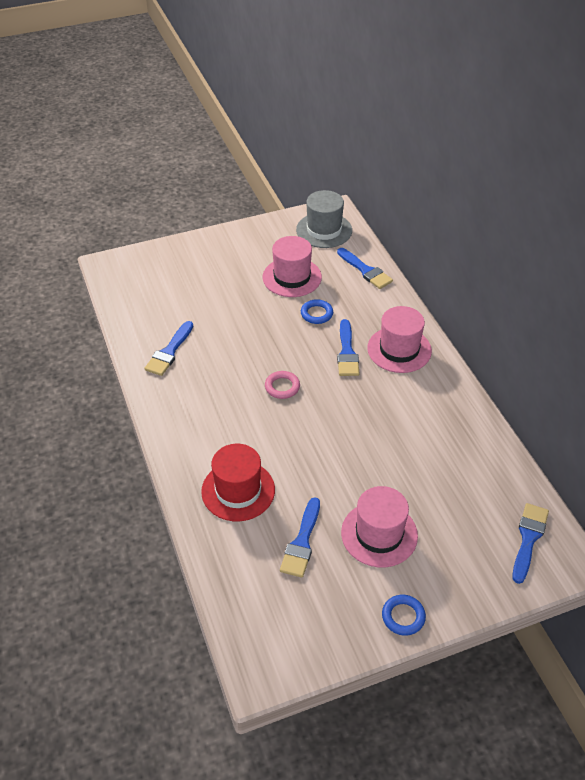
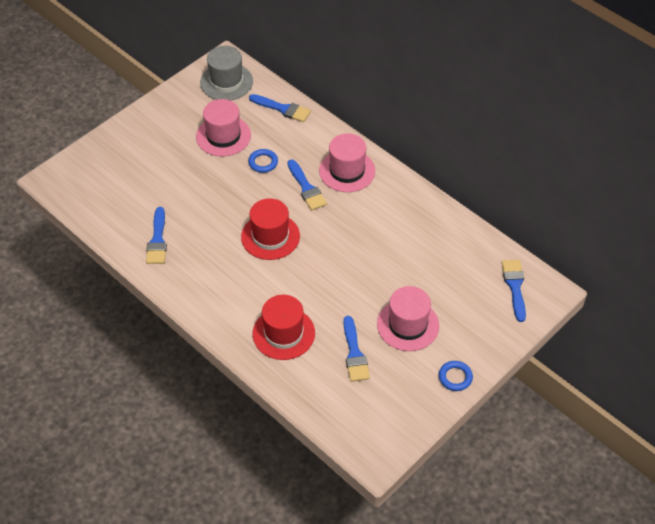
camera: 25 degrees left, 5 degrees up
(282, 387) = (270, 236): pink ring -> red hat

